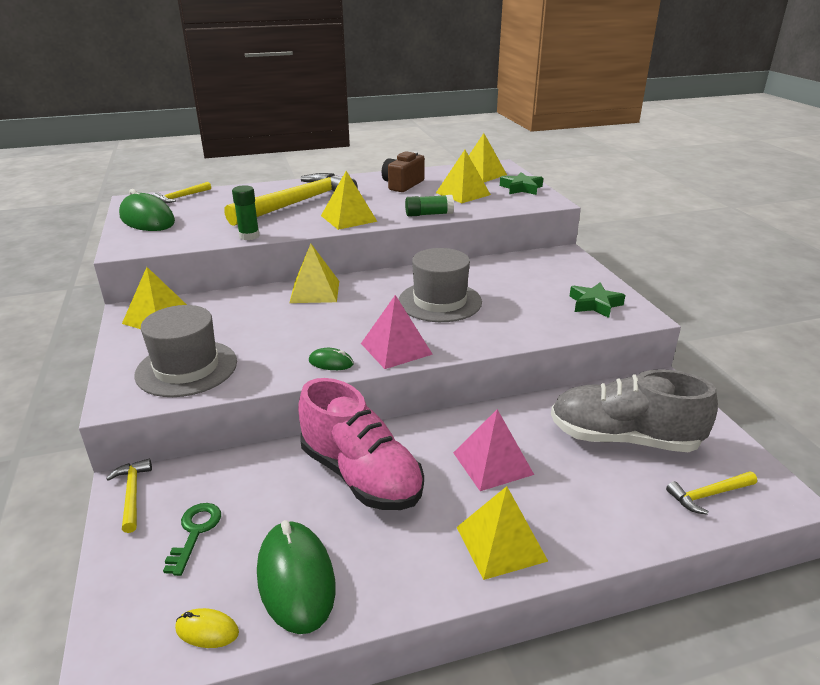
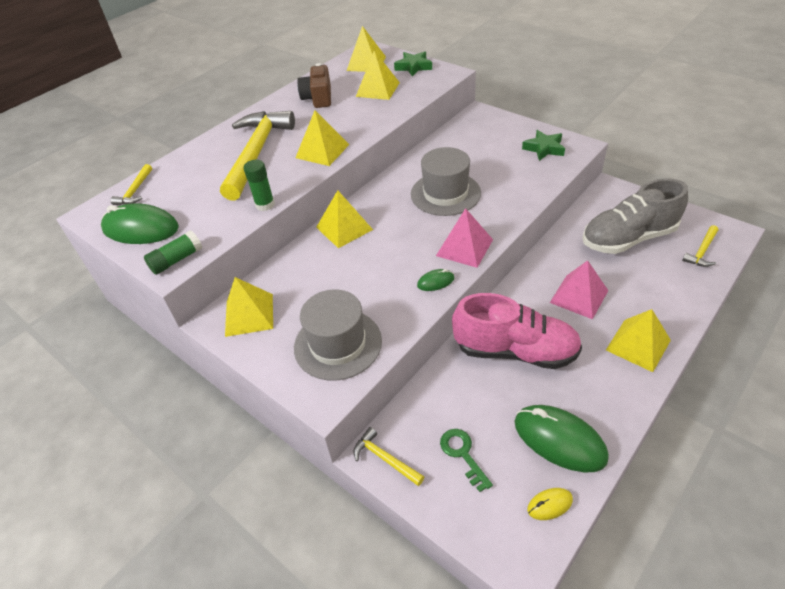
camera: 30 degrees left, 15 degrees up
(429, 214) = (379, 121): green glue stick -> green glue stick (176, 260)

